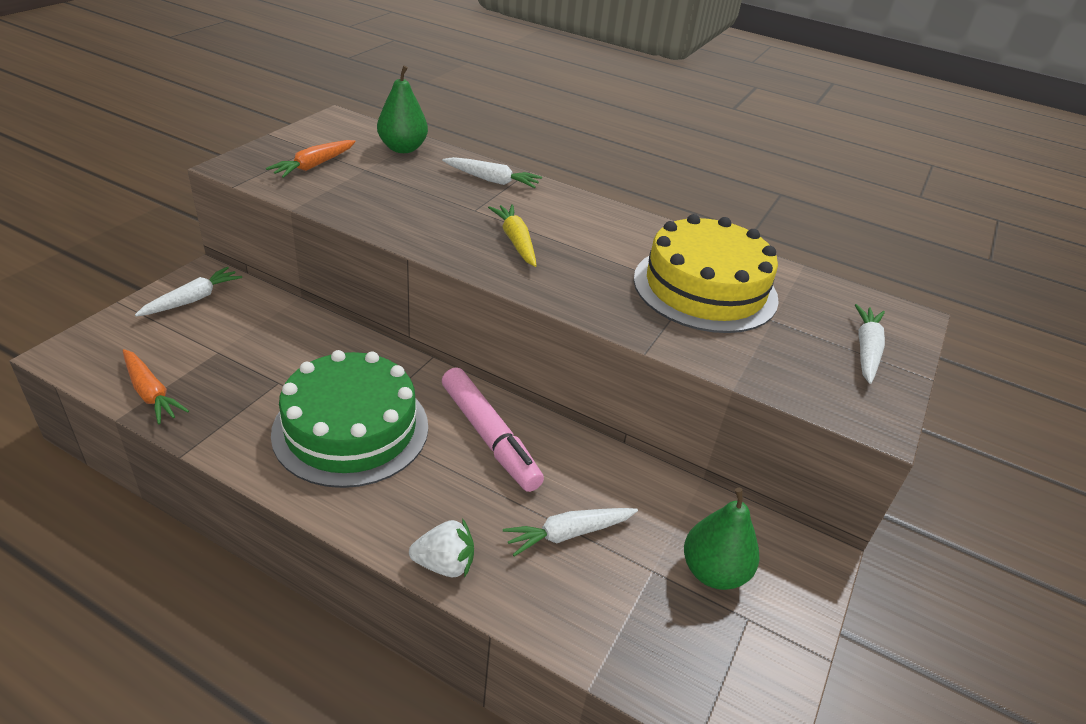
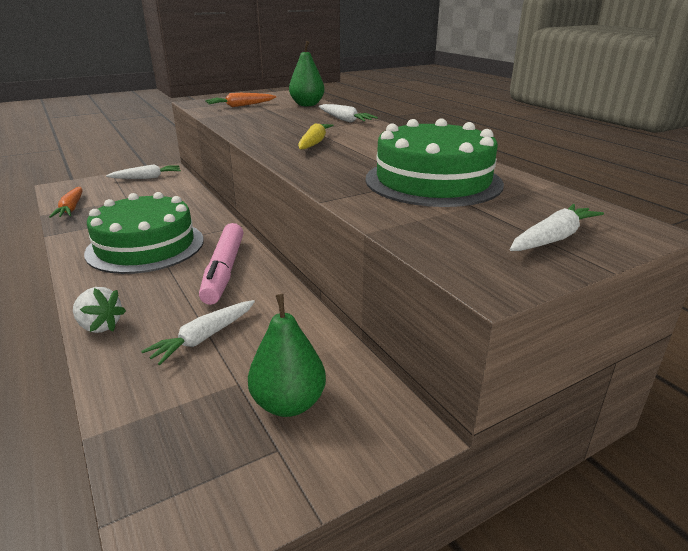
camera: 35 degrees right, 10 degrees down
(568, 534) = (204, 338): white carrot -> white carrot turned 60 degrees counterclockwise
(705, 288) = (433, 181): yellow cake -> green cake

